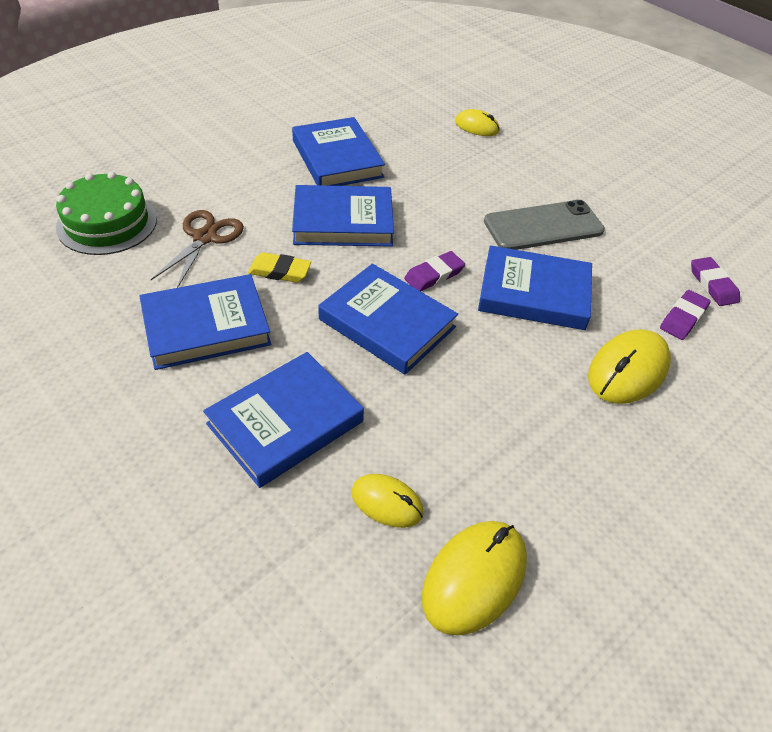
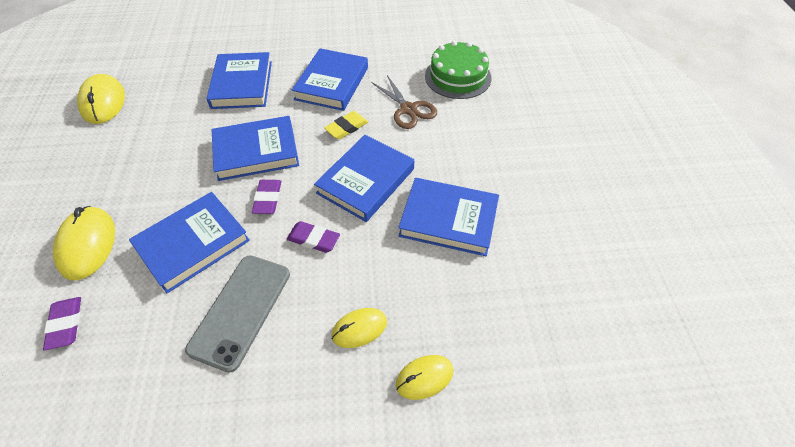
camera: 130 degrees right, 5 degrees up
(387, 502) = (165, 95): yellow mouse -> yellow mouse (359, 329)
(713, 285) = (52, 388): purple eraser -> purple eraser (313, 239)

